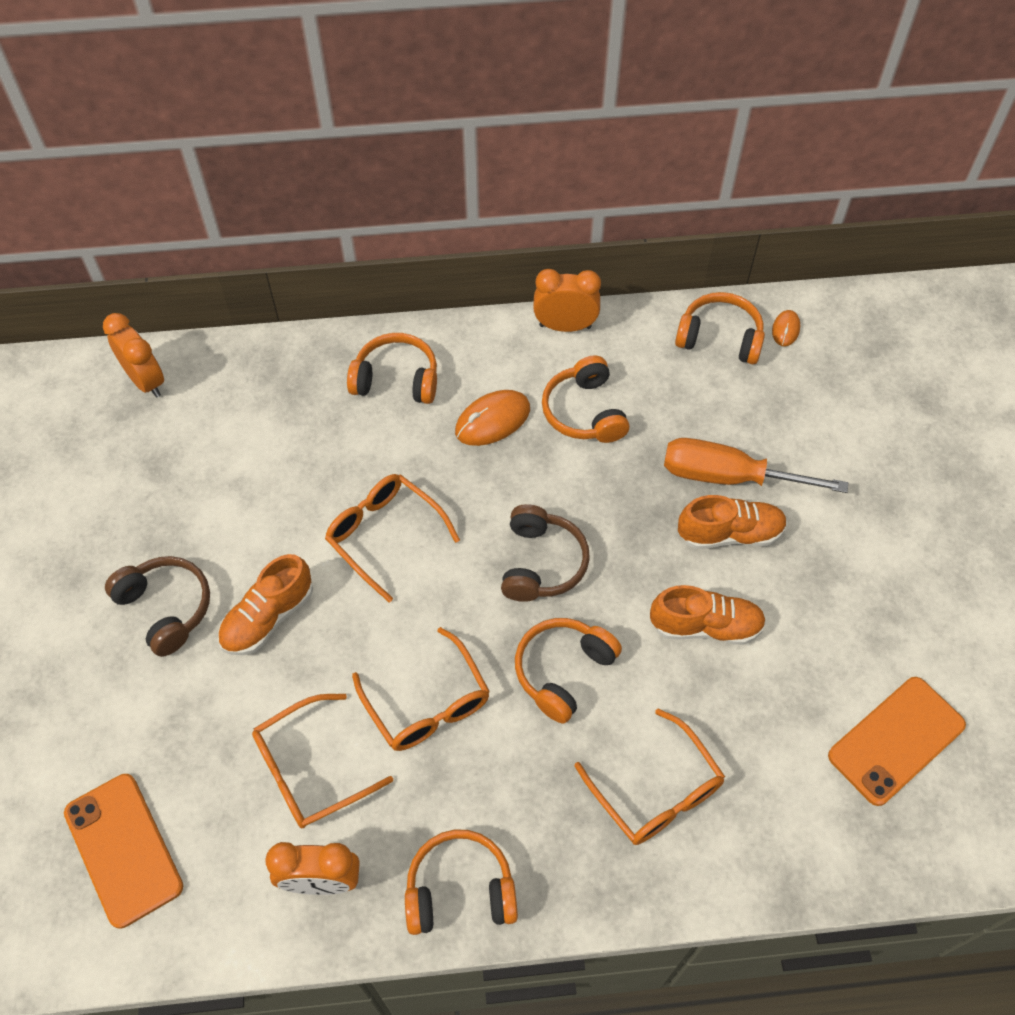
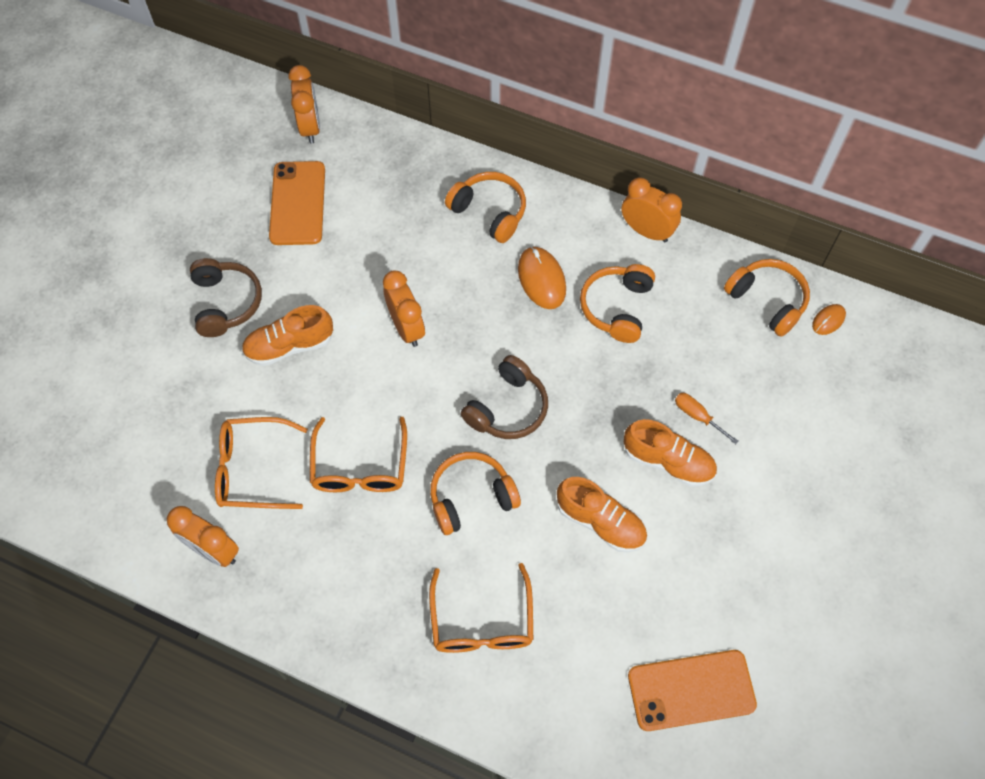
camera: 30 degrees right, 5 degrees up
(123, 849) = (103, 455): orange phone -> orange phone (297, 203)
(384, 535) = (407, 327): orange glasses -> orange clock
(460, 889) = (300, 610): orange headphones -> none
(492, 420) = (541, 279): orange mouse -> orange mouse turned 75 degrees clockwise
(728, 477) = (697, 416): orange screwdriver -> orange screwdriver, size x0.46

